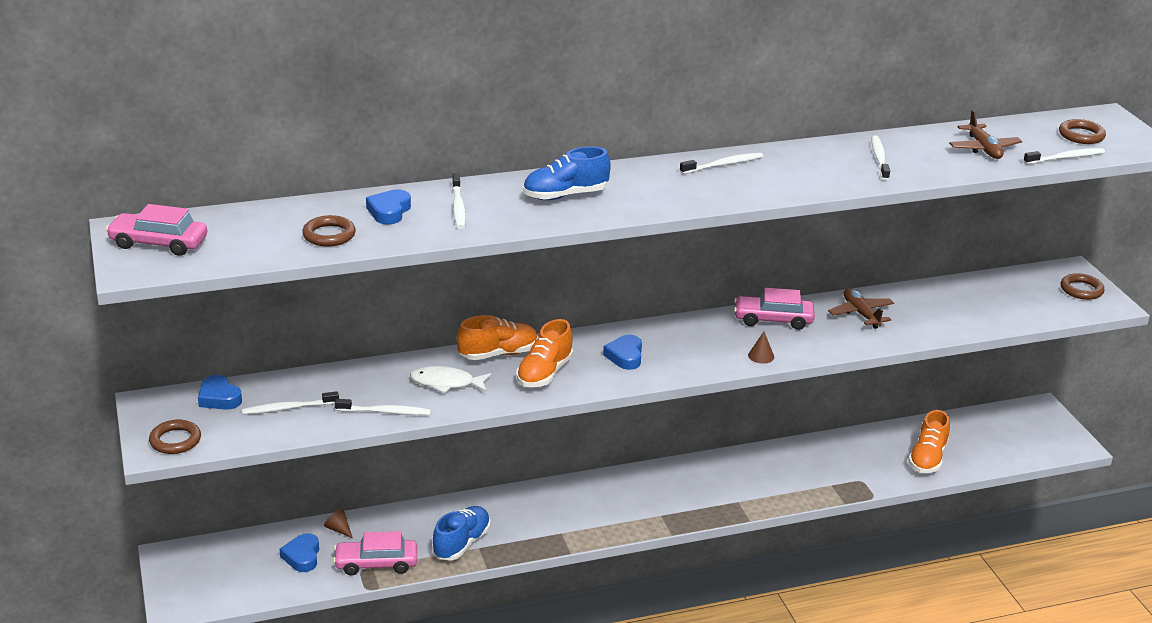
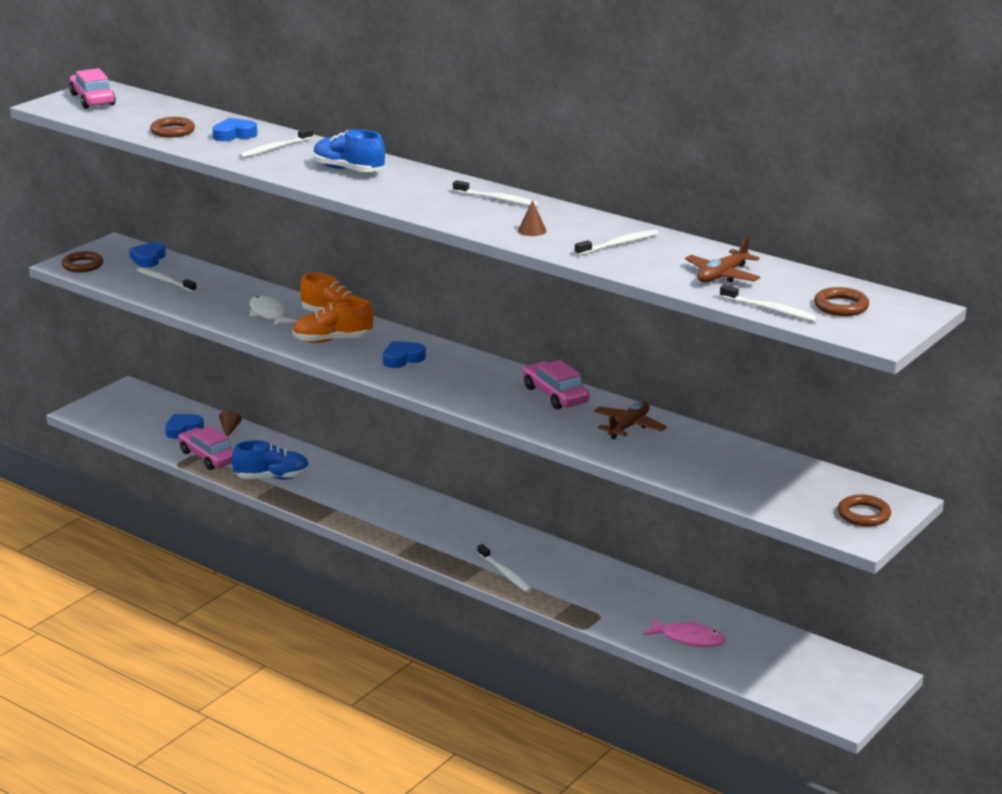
camera: 55 degrees right, 5 degrees down
(385, 412) = (203, 309): white toothbrush -> white toothbrush (505, 574)
(761, 356) = (486, 406): brown cone -> brown cone (532, 230)
(927, 458) = (688, 638): orange shoe -> pink fish

